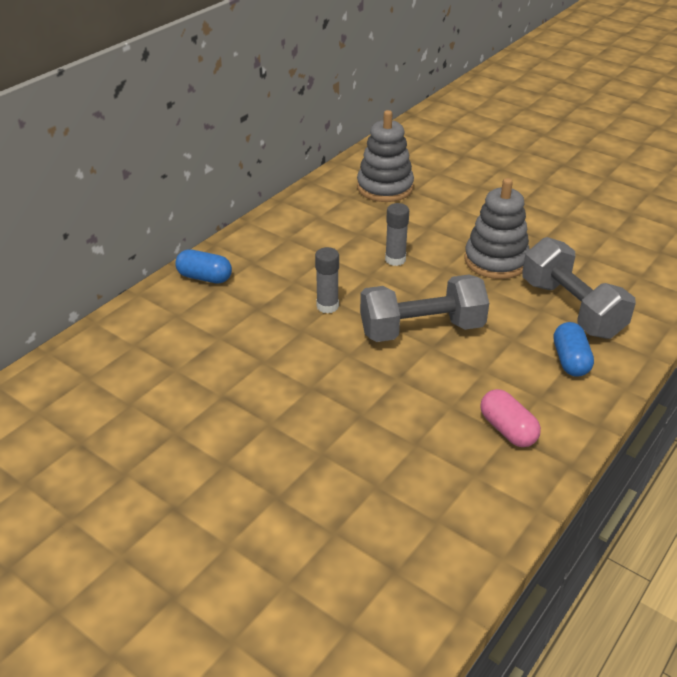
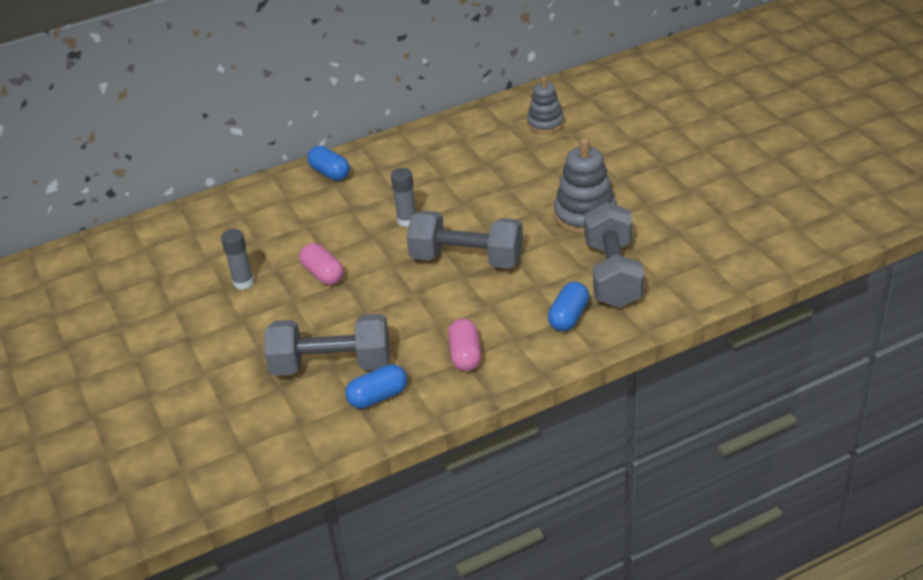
camera: 30 degrees right, 0 degrees up
(282, 385) = (323, 274): none -> pink capsule
(374, 485) = (332, 365): none -> grey dumbbell
(385, 187) = (545, 123): grey stacking toy -> grey stacking toy, size x0.65
(395, 260) = (496, 194): grey glue stick -> grey glue stick (243, 283)
(457, 506) = (378, 397): none -> blue capsule

